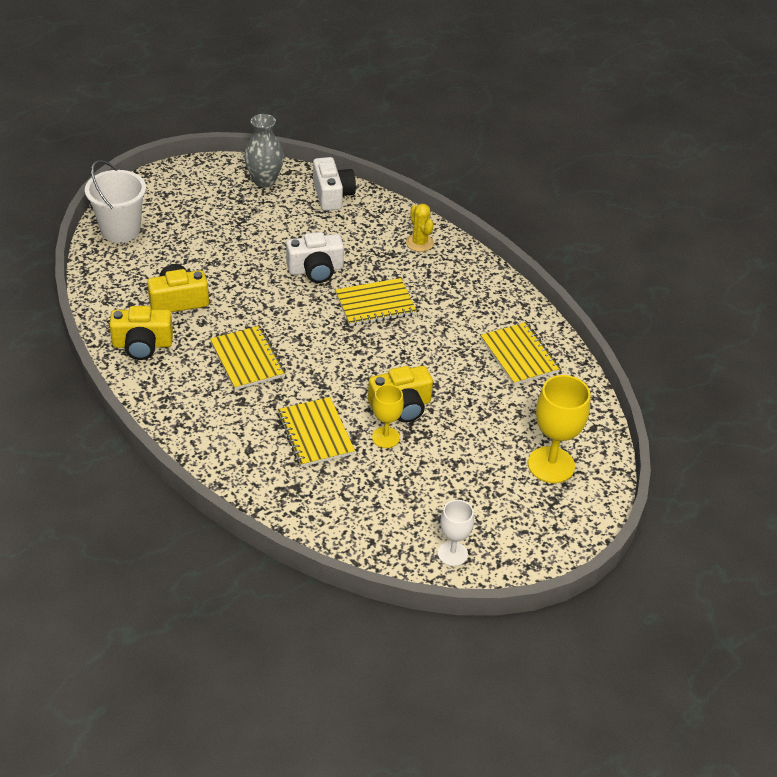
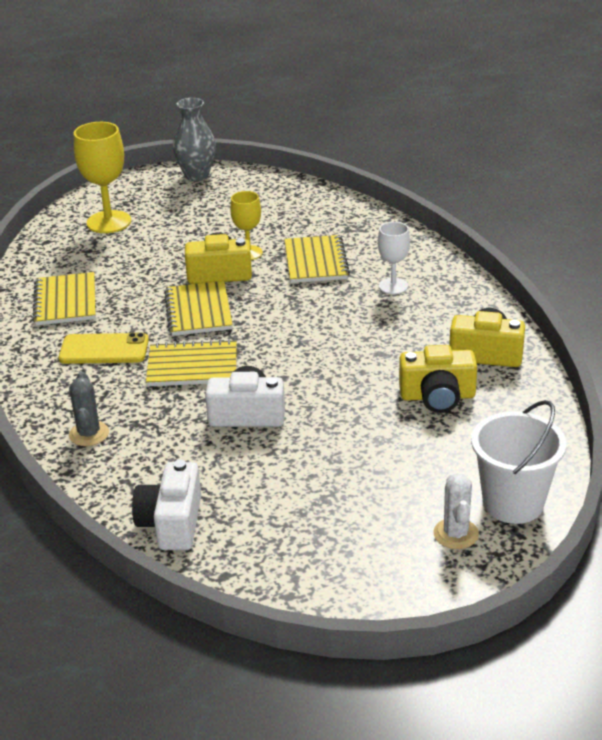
camera: 160 degrees left, 10 degrees down
(156, 208) = (456, 534): none -> white cactus
(247, 359) = (366, 327): yellow notebook -> yellow notebook (198, 311)
(264, 181) = (269, 563): grey vase -> grey vase (197, 175)
(419, 243) = (89, 434): yellow cactus -> grey cactus
(452, 554) = (234, 182): white goblet -> white goblet (393, 286)
(454, 311) = (104, 349): none -> yellow phone

